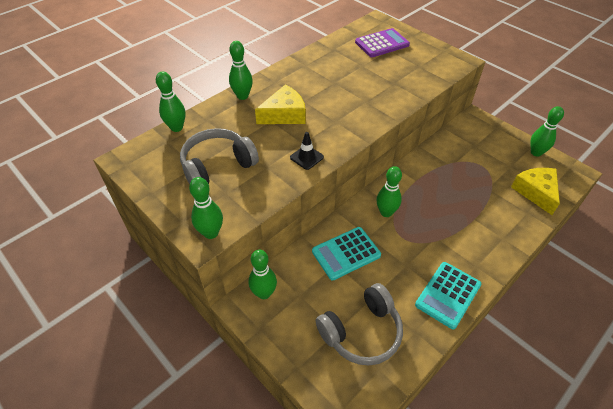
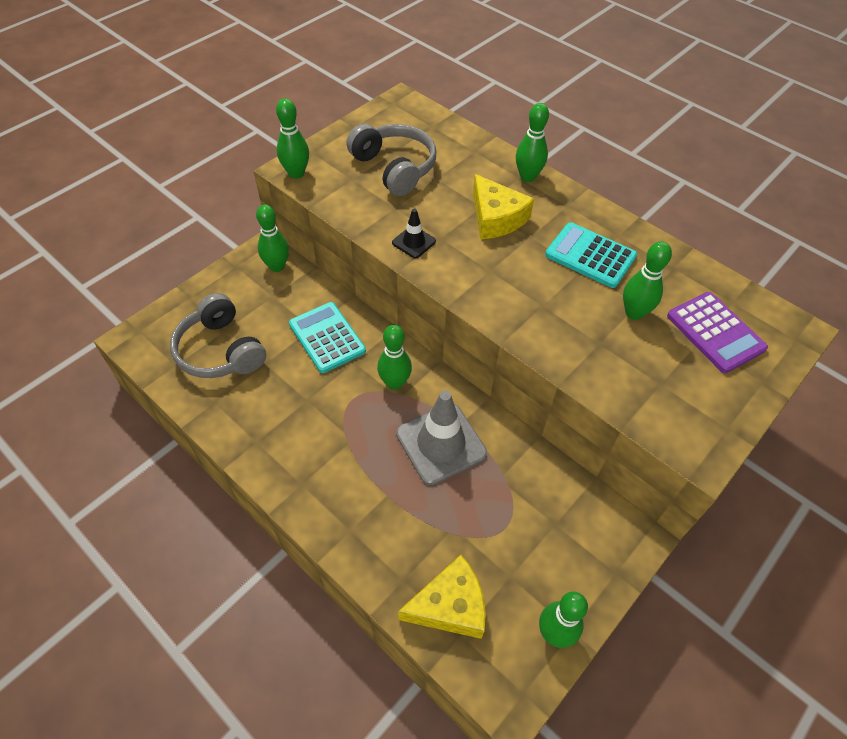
camera: 85 degrees right, 5 degrees up
(176, 127) = (456, 129): green bowling pin -> green bowling pin (634, 313)
(431, 190) = (441, 443): none -> grey traffic cone
(448, 295) = (259, 442): turquoise calculator -> turquoise calculator (590, 256)

